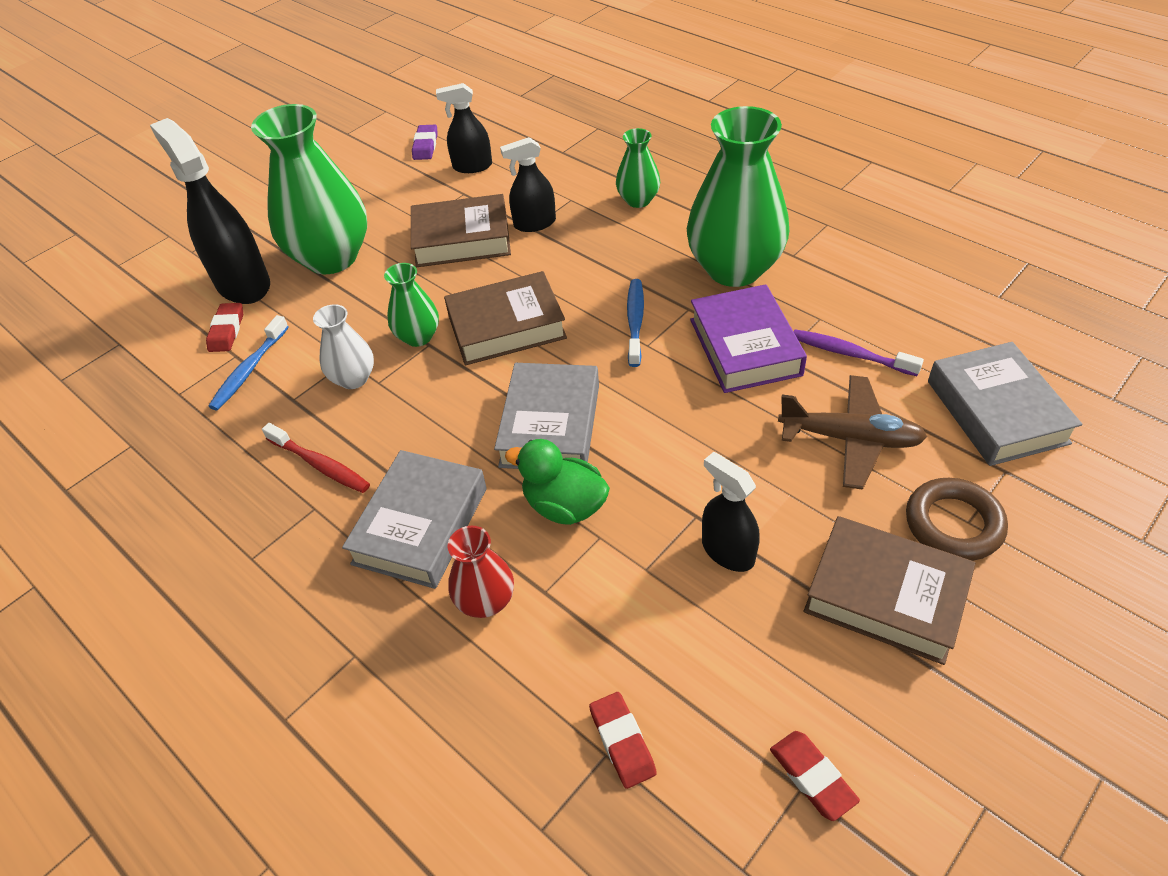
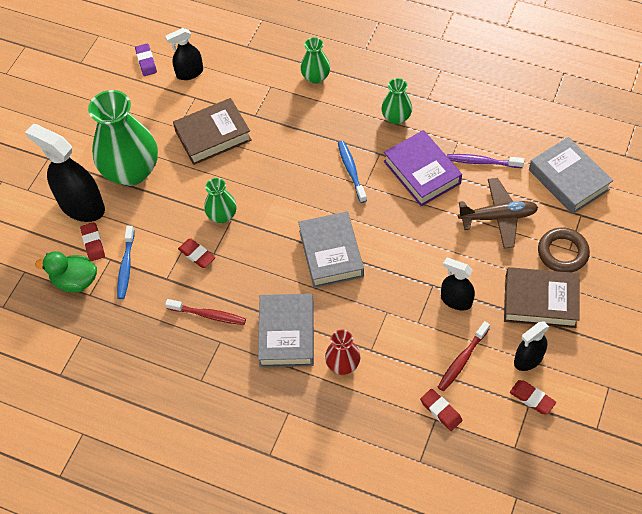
camera: 20 degrees left, 10 degrees up
(353, 378) = (197, 255): white vase -> red eraser
(506, 326) = (274, 194): brown book -> none
(534, 223) = (255, 111): black spray bottle -> black spray bottle (528, 359)
(564, 506) = (360, 299): green duck -> green duck (75, 281)
(699, 658) = (462, 360): none -> red toothbrush
(734, 269) = (396, 117): green vase -> green vase, size x0.49

